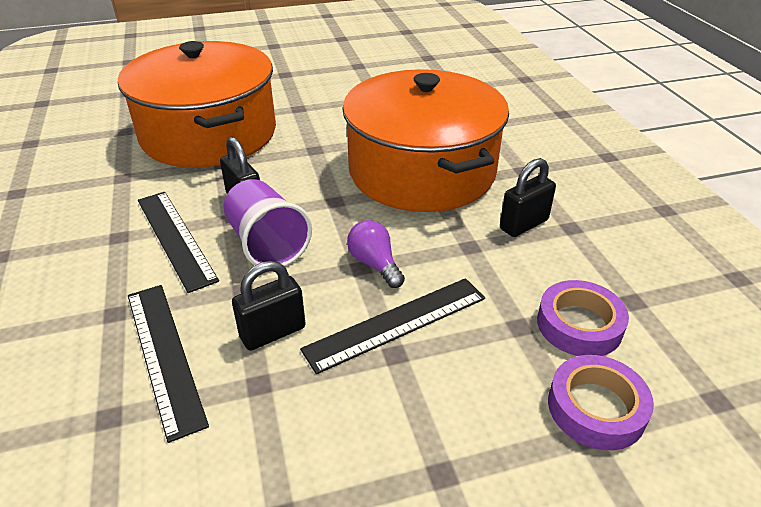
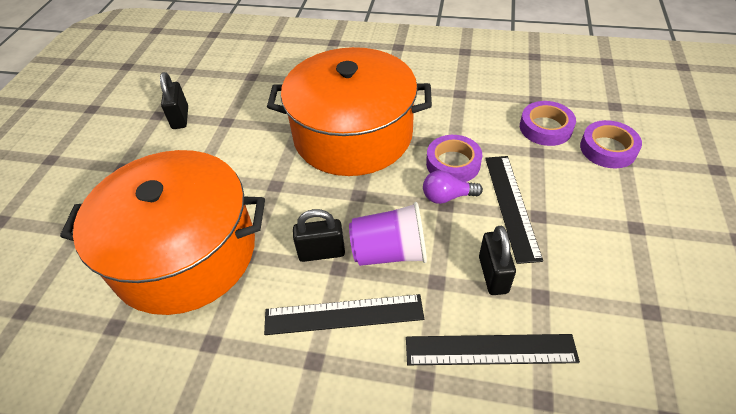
camera: 60 degrees left, 10 degrees up
(434, 255) = (453, 163): none -> purple tape
(523, 224) = (445, 111): black padlock -> black padlock (180, 118)

